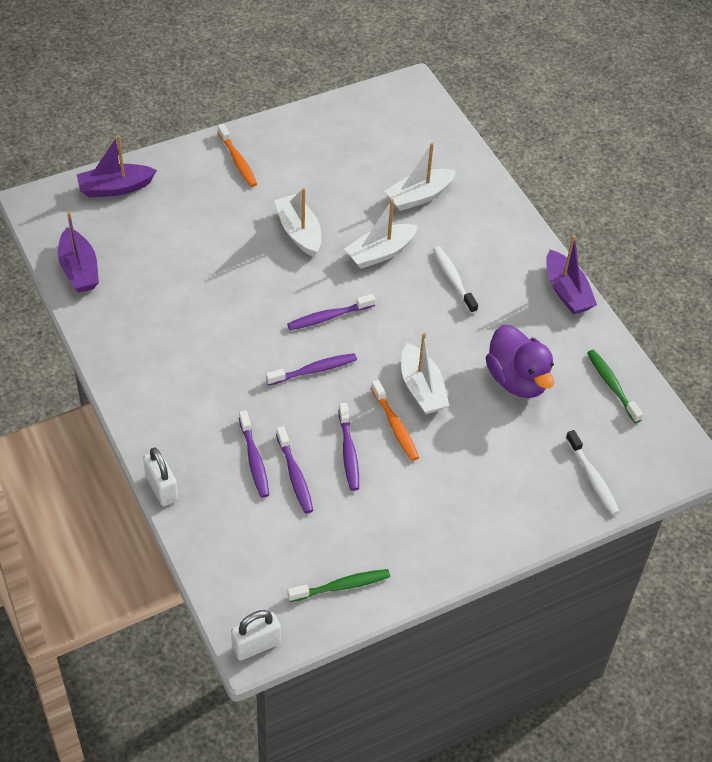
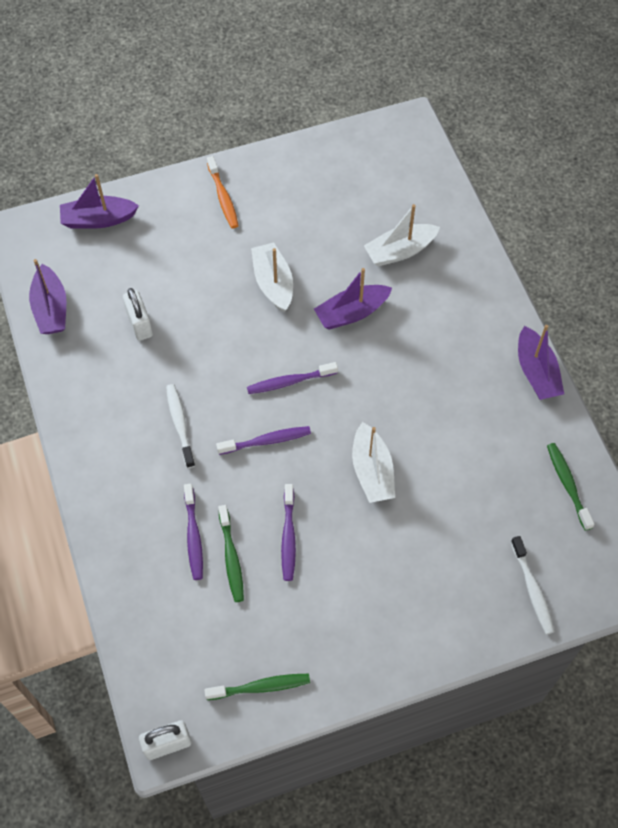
camera: 10 degrees right, 10 degrees up
(161, 488) = (98, 560): white padlock -> white padlock (139, 324)
(295, 475) = (231, 558): purple toothbrush -> green toothbrush
(380, 253) = (351, 313): white boat -> purple boat
(395, 426) = (339, 511): orange toothbrush -> none
(453, 279) = (421, 349): white toothbrush -> white toothbrush (180, 424)
(517, 380) = (471, 470): purple duck -> none

